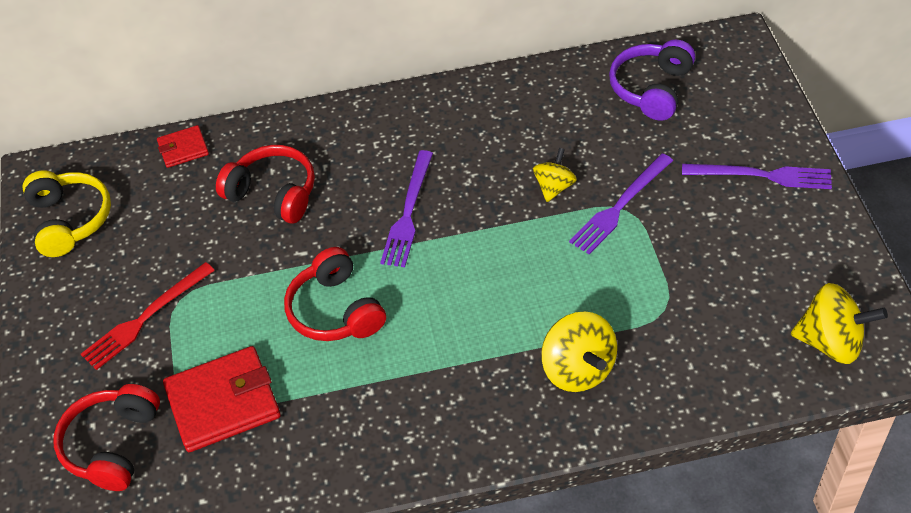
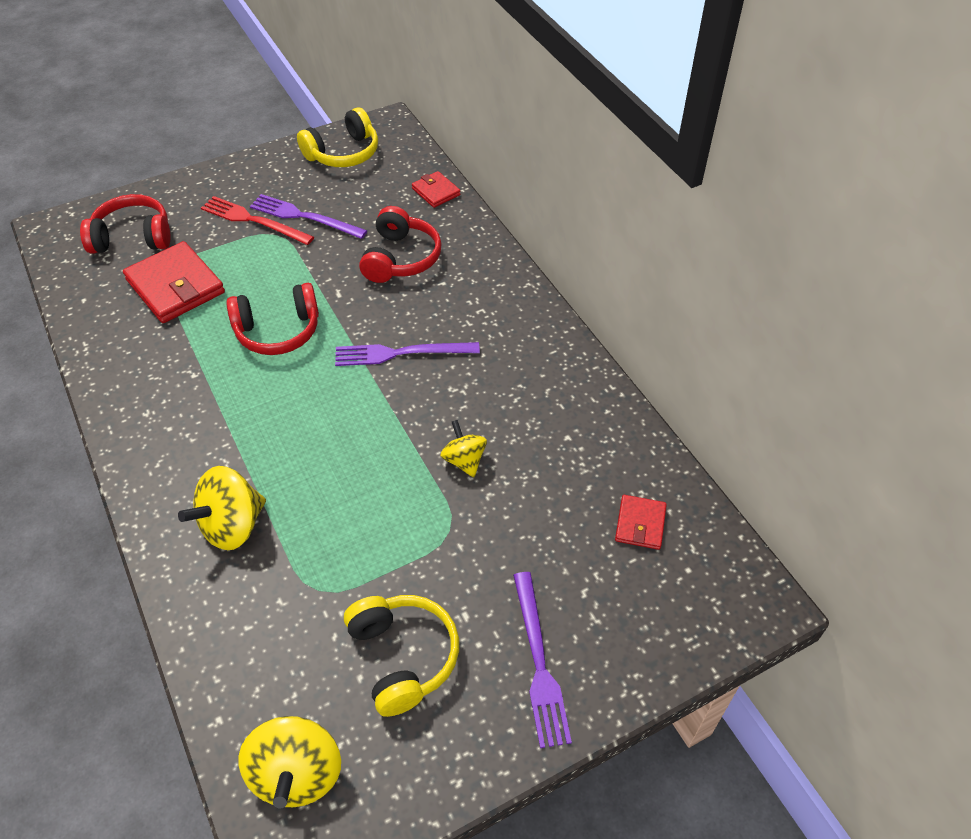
camera: 70 degrees right, 0 degrees up
(335, 310) = (278, 331): red headphones -> red headphones turned 150 degrees counterclockwise
(554, 187) = (464, 460): yellow spinning top -> yellow spinning top turned 120 degrees counterclockwise
(620, 206) = (453, 524): purple fork -> purple fork (304, 217)
(652, 89) = (640, 524): purple headphones -> red wallet
(741, 259) = (402, 657): none -> yellow headphones

